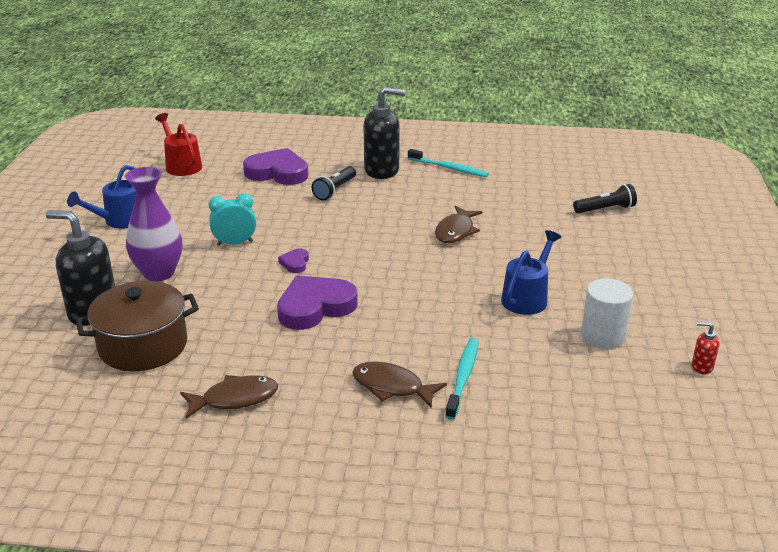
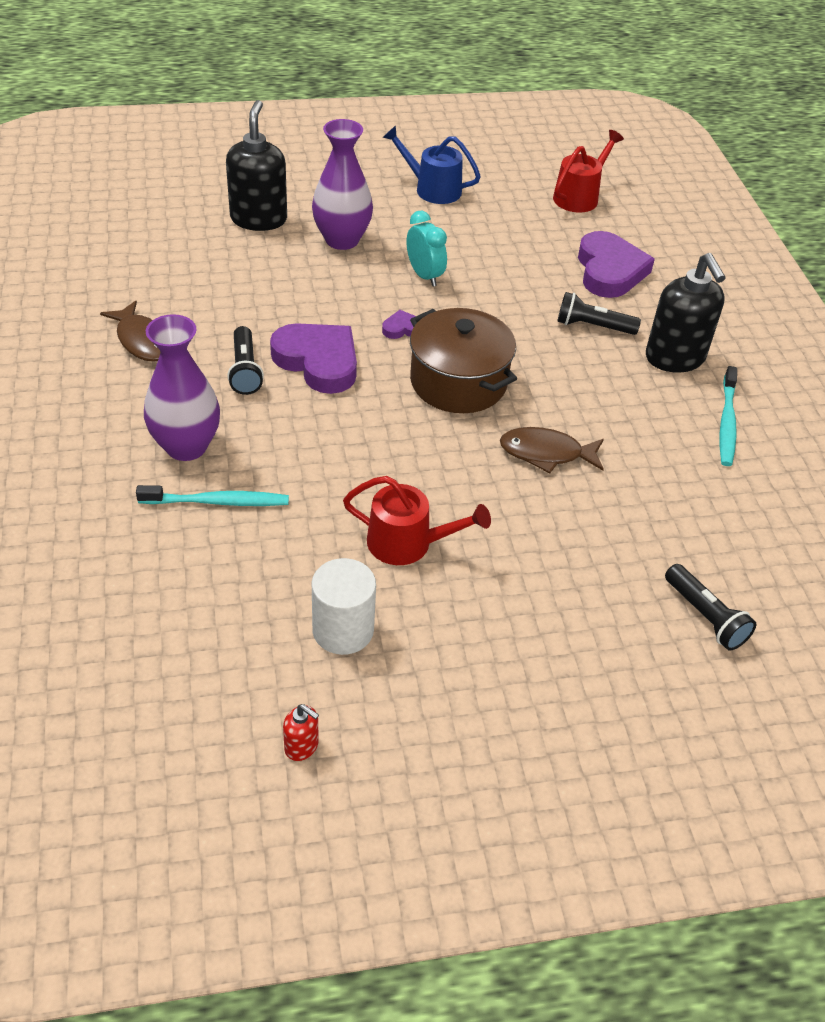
camera: 70 degrees right, 15 degrees up
(143, 345) = (212, 263): brown pot -> brown pot (458, 382)
(308, 345) = (245, 370): none -> black flashlight
(392, 387) = (186, 446): brown fish -> purple vase
(527, 297) = (408, 543): blue watering can -> red watering can
(701, 367) = (301, 746): red soap dispenser -> red soap dispenser turned 120 degrees clockwise

